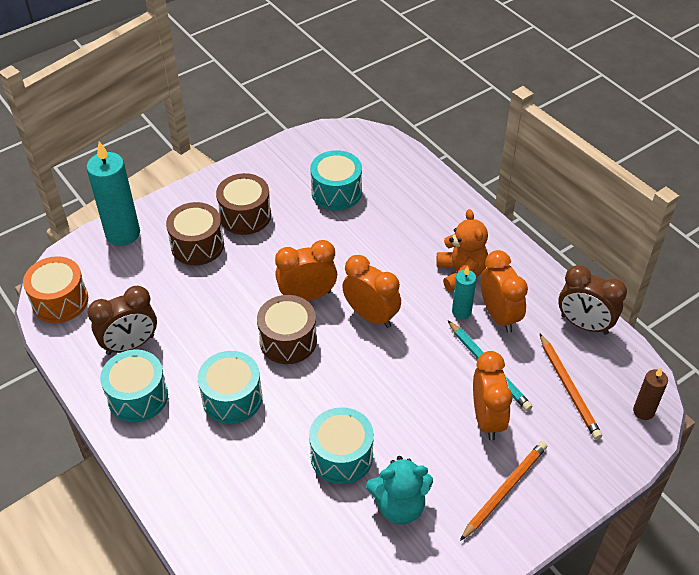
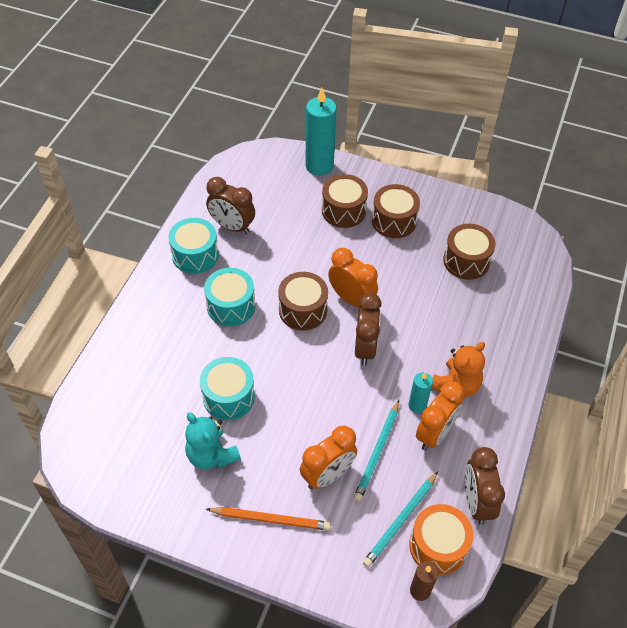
camera: 55 degrees right, 5 degrees up
(60, 301) = (238, 170): orange drum -> orange drum (438, 546)
(336, 192) = (466, 261): turquoise drum -> brown drum
(371, 316) = (365, 348): orange clock -> brown clock
(569, 388) = (400, 521): orange pencil -> turquoise pencil

